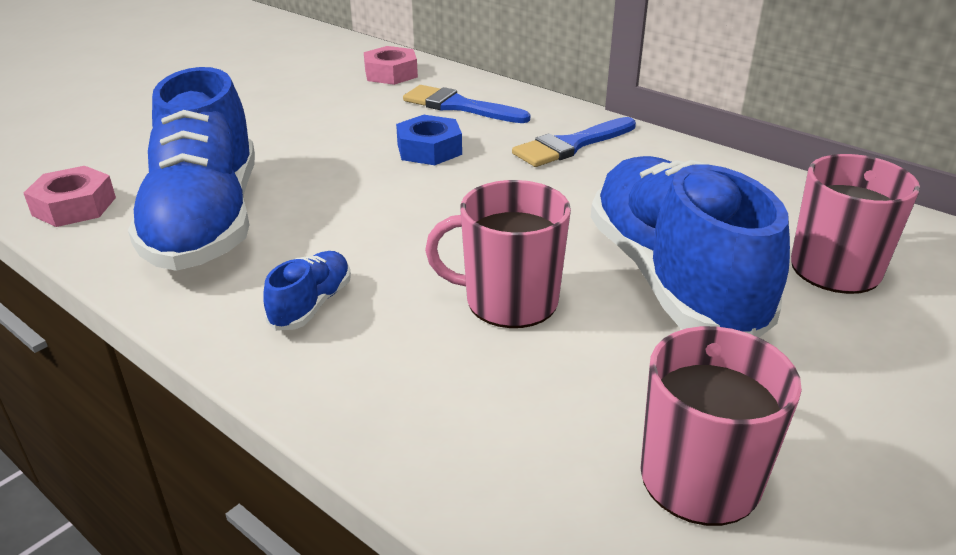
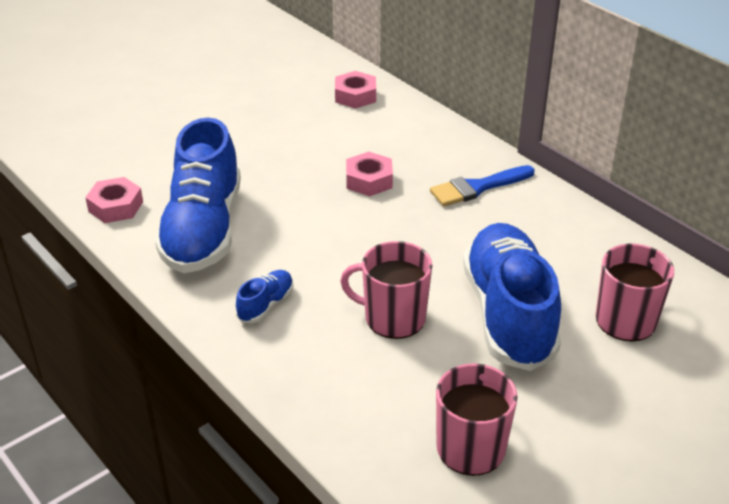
camera: 10 degrees right, 5 degrees up
(429, 149) = (369, 180): blue nut -> pink nut
(459, 106) = (401, 138): blue brush -> none

